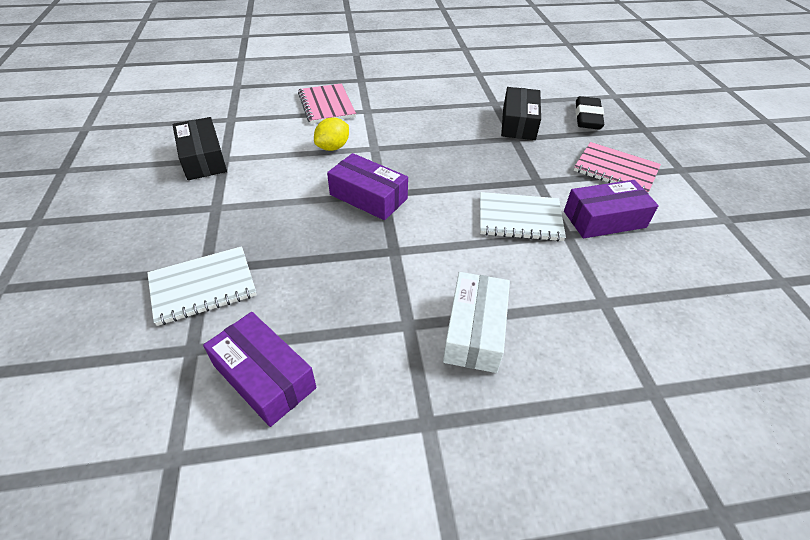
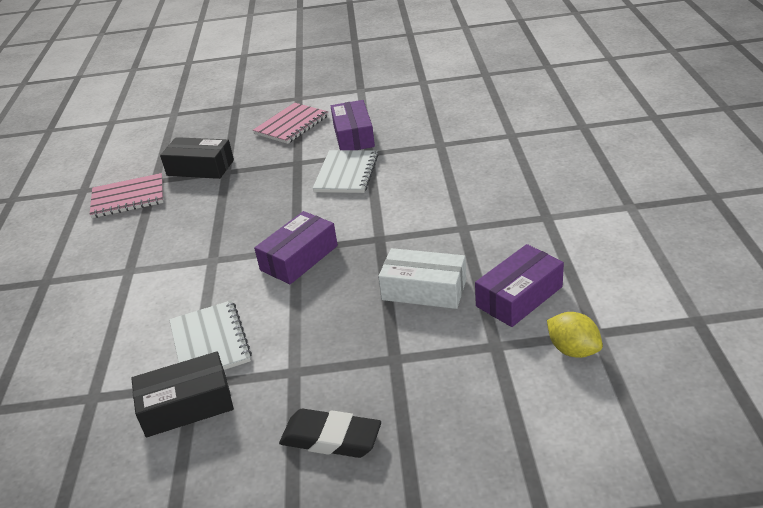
camera: 80 degrees left, 10 degrees down
(203, 287) = (420, 354): white notebook -> white notebook (210, 342)
(326, 105) = (99, 306): pink notebook -> pink notebook (128, 198)
(333, 147) = (201, 291): yellow lemon -> yellow lemon (573, 350)
(474, 331) = (468, 197): white box -> white box (424, 290)
(587, 117) = (205, 131): black eraser -> black eraser (331, 438)

